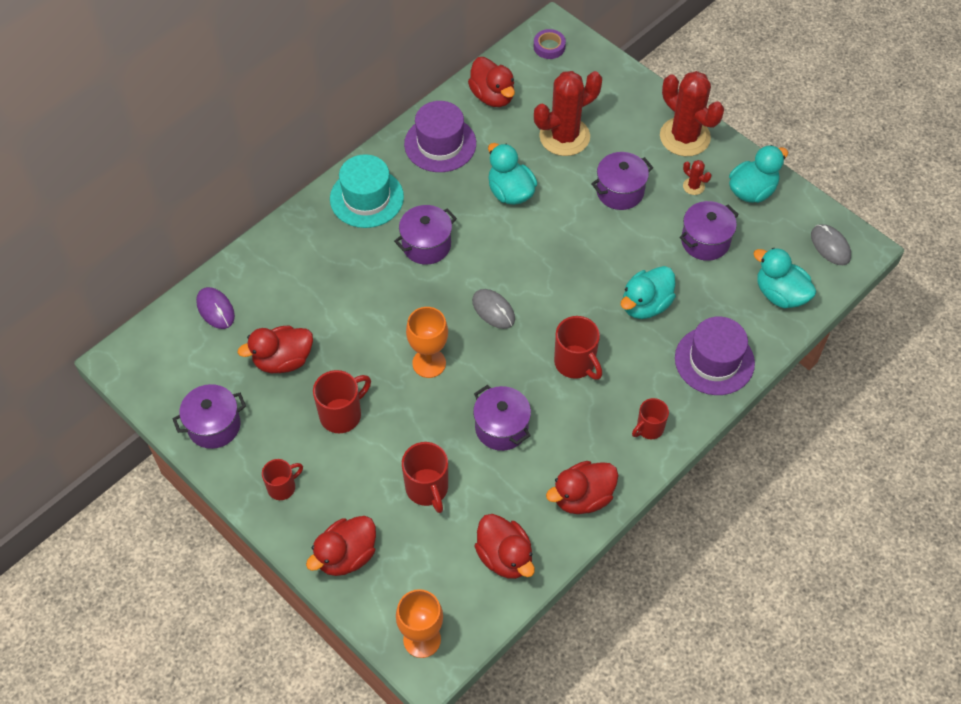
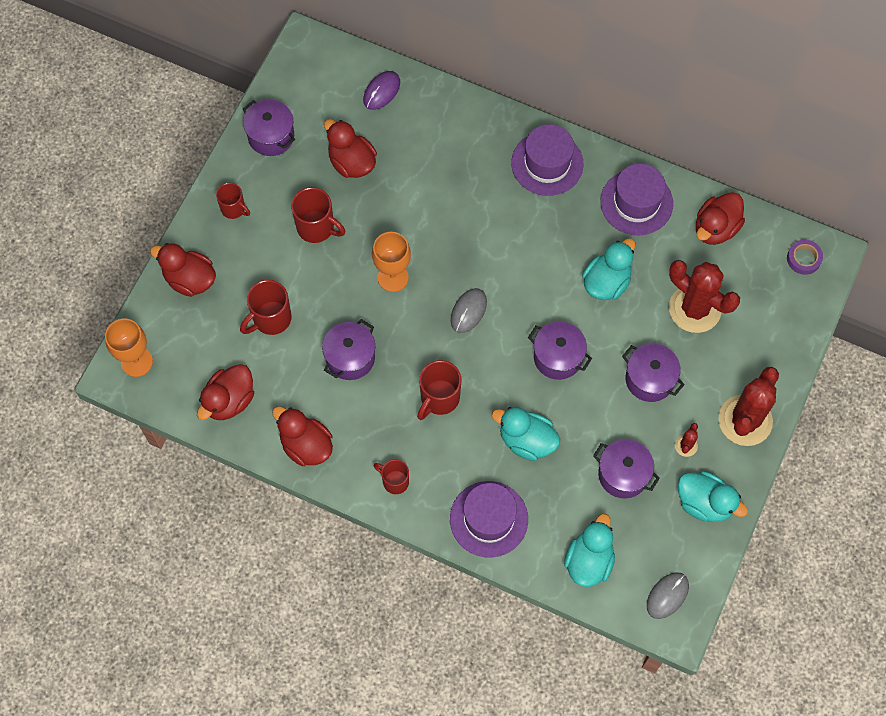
camera: 70 degrees right, 10 degrees up
(366, 198) = (547, 163): turquoise hat -> purple hat
(426, 245) = (516, 231): purple pot -> purple pot (558, 357)

